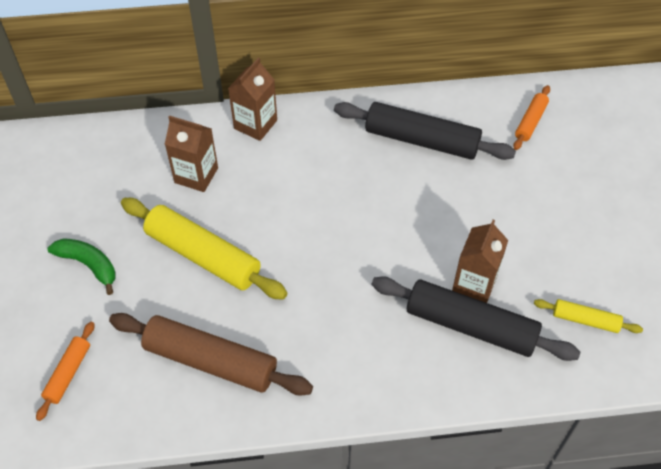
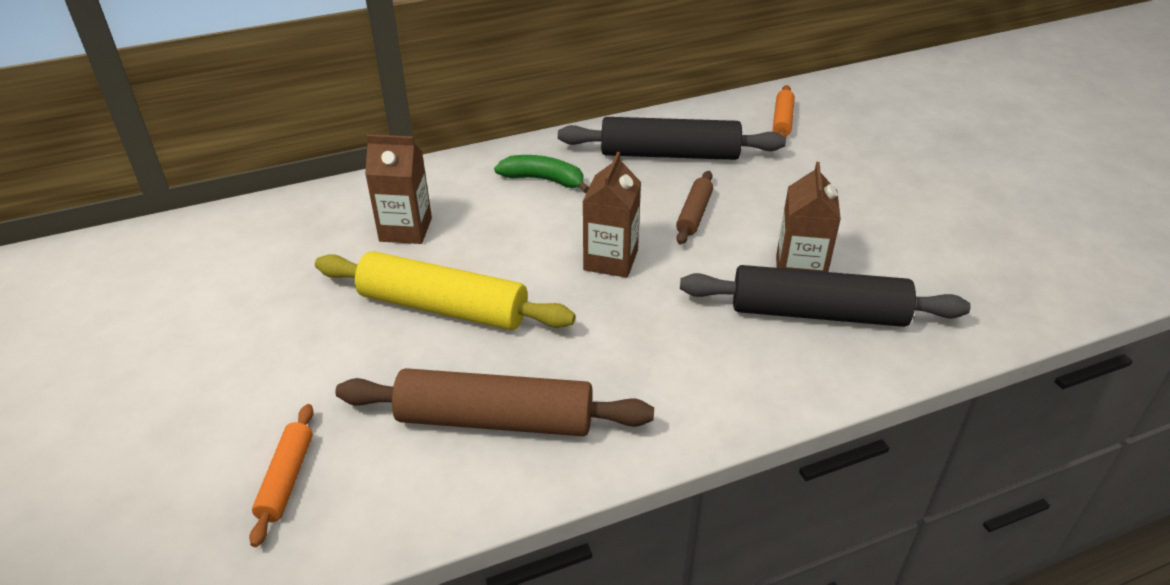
camera: 15 degrees left, 15 degrees down
(89, 265) = (284, 346): green banana -> green banana (544, 180)
(255, 124) = (464, 171): brown carton -> brown carton (610, 260)
(416, 208) = (694, 214): none -> brown rolling pin
(585, 320) = (947, 281): yellow rolling pin -> none

